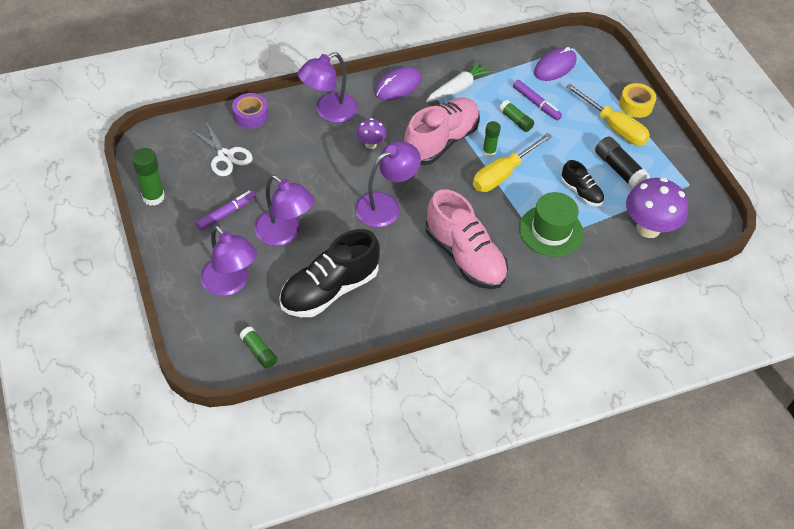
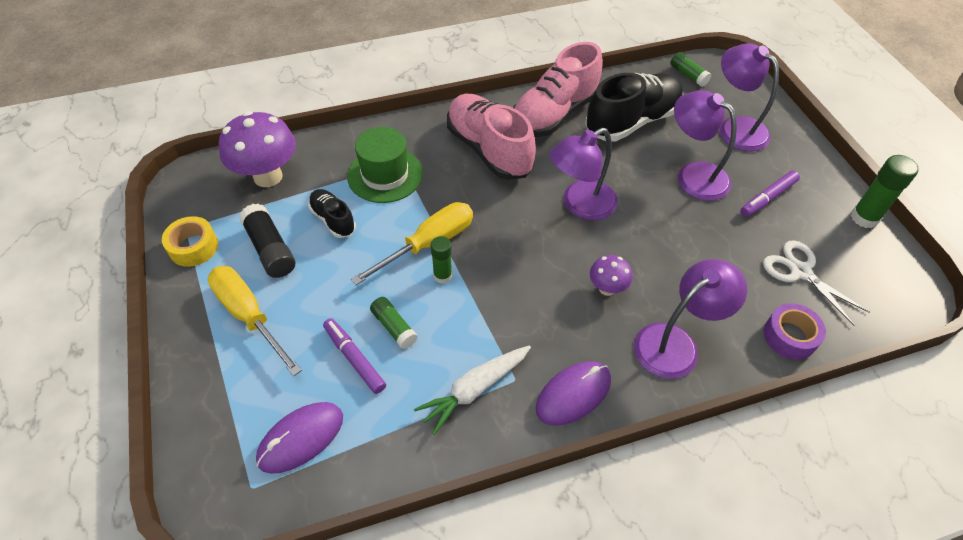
camera: 175 degrees left, 0 degrees up
(441, 141) = (508, 292): pink shoe -> pink shoe (554, 114)
(636, 105) = (196, 355): yellow tape -> yellow tape (193, 247)

